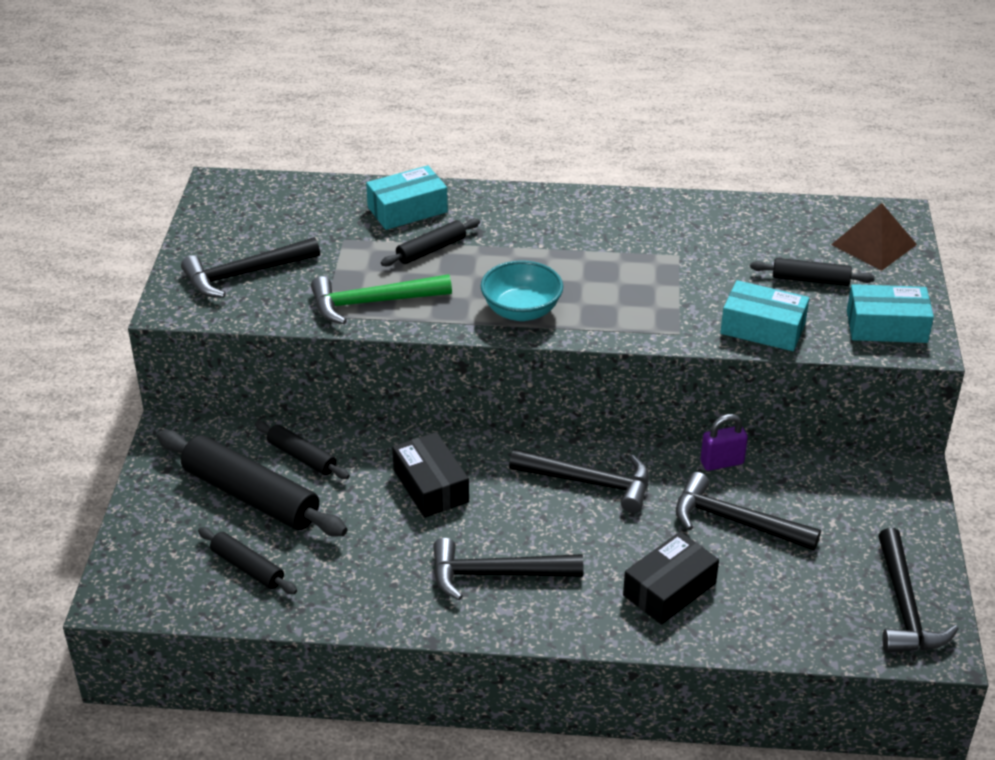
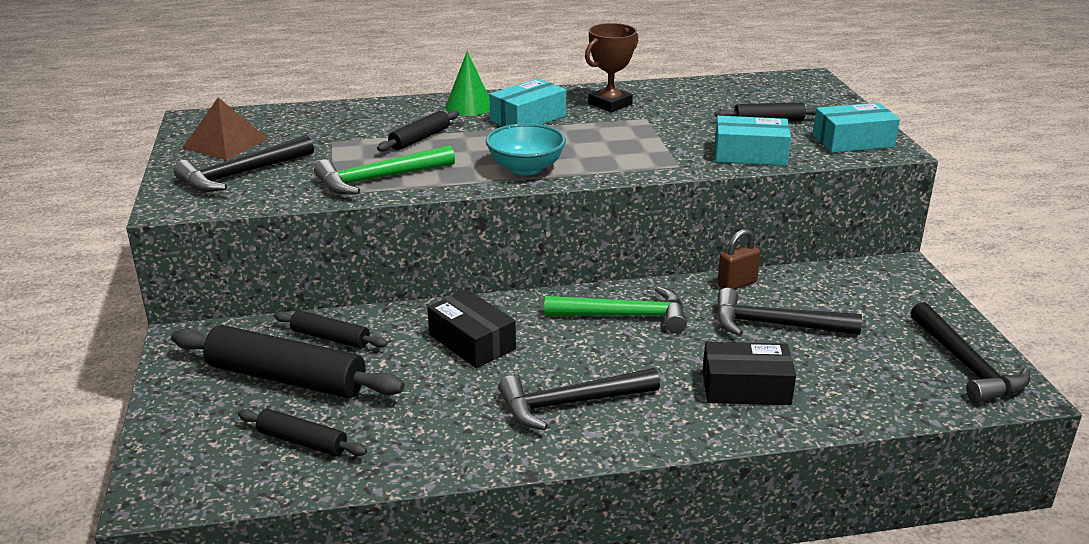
camera: 15 degrees left, 10 degrees down
(407, 209) = (385, 116): turquoise box -> turquoise box (528, 118)
(498, 207) = (469, 106): none -> green cone
(589, 482) = (624, 316): black hammer -> green hammer
(650, 226) = (610, 104): none -> brown trophy
(669, 589) = (746, 387): black box -> black box turned 60 degrees clockwise
(722, 462) = (737, 284): purple padlock -> brown padlock
(873, 244) = (804, 95): brown pyramid -> brown pyramid (225, 143)

